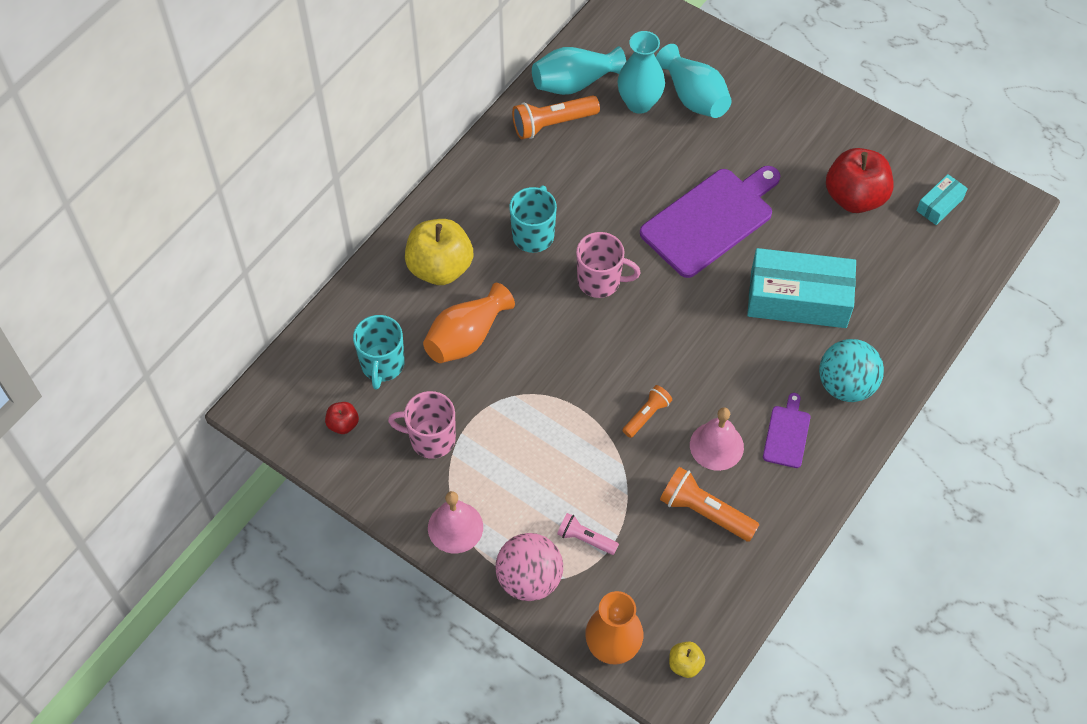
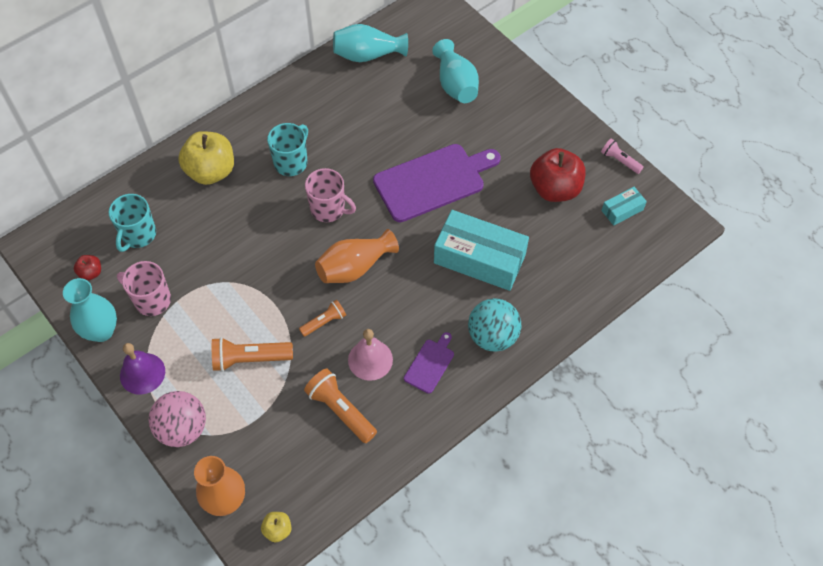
camera: 15 degrees right, 0 degrees up
(455, 527) = (142, 373): pink bell -> purple bell
(466, 337) = (210, 229): orange vase -> orange vase (354, 267)
(552, 124) = (338, 82): orange flashlight -> orange flashlight (249, 359)
(585, 539) = (238, 408): pink flashlight -> pink flashlight (619, 161)
(639, 103) = (411, 80): turquoise vase -> turquoise vase (101, 331)

